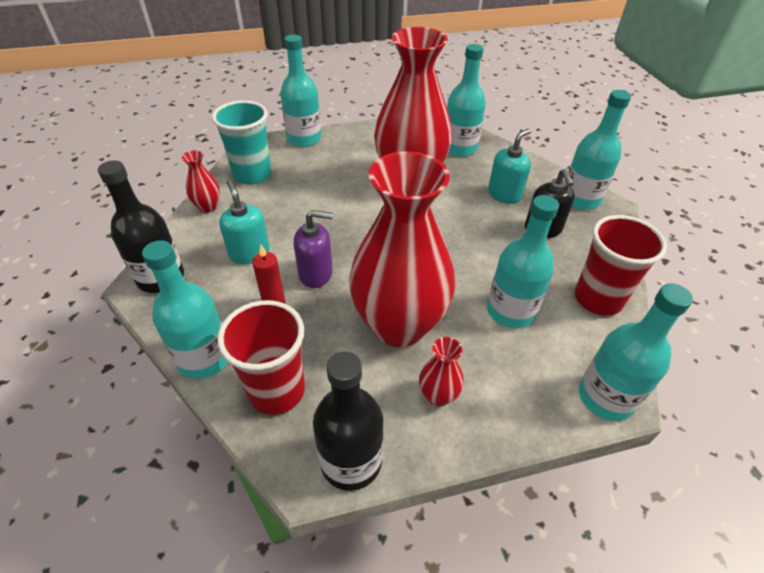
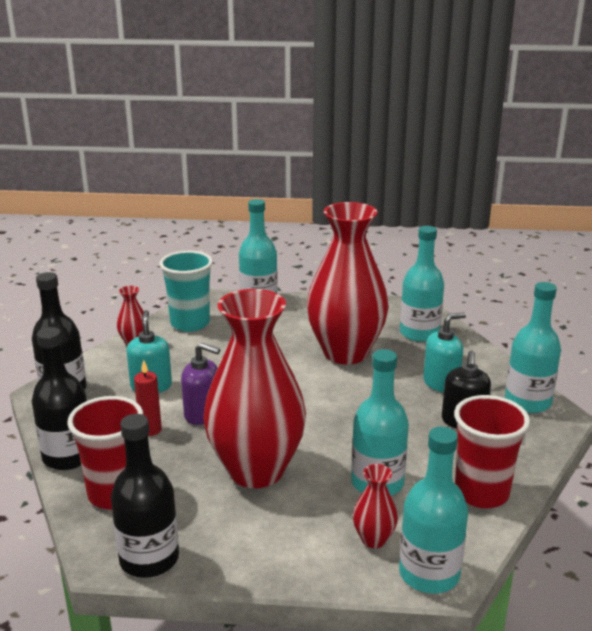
camera: 20 degrees right, 20 degrees down
(204, 358) = (68, 456): turquoise bottle -> black bottle
(438, 395) = (259, 532): red vase -> red vase (373, 539)

